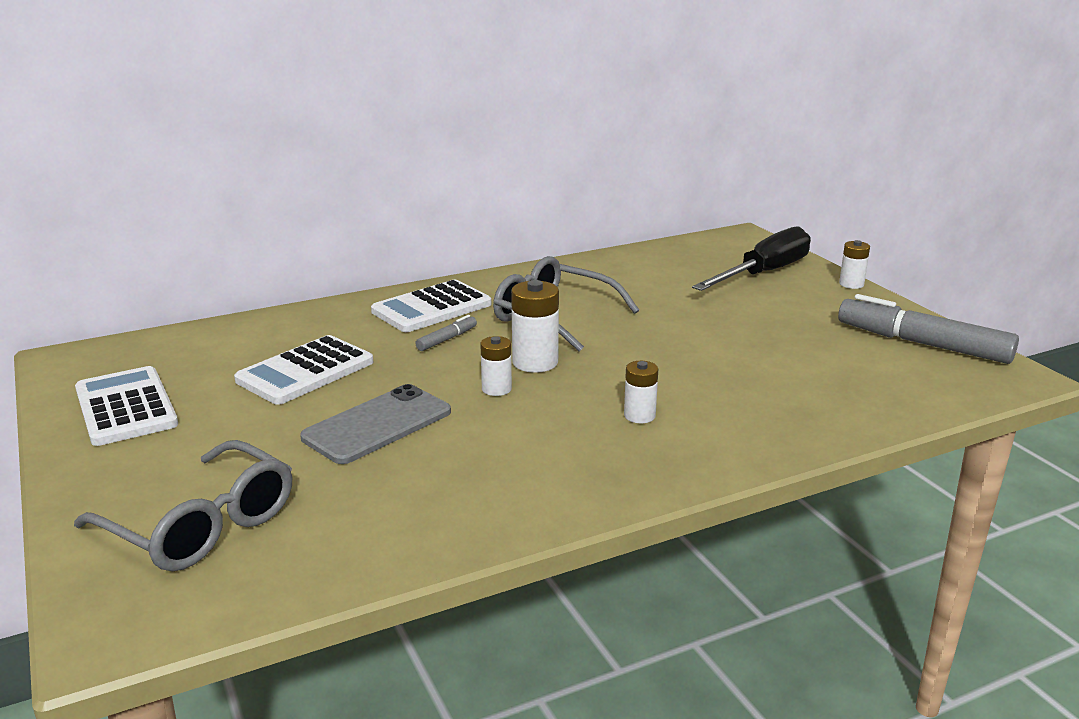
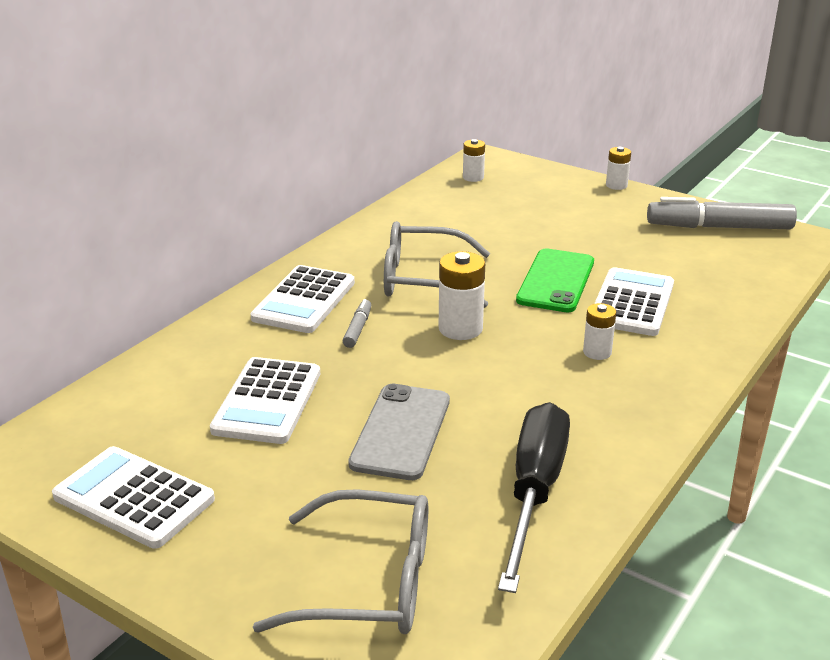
camera: 30 degrees left, 5 degrees up
(496, 389) = (459, 364): white battery -> white battery (473, 177)
(678, 348) = (556, 281): none -> green phone
(732, 385) = (631, 303): none -> white calculator
(763, 273) = (542, 191): black screwdriver -> black screwdriver (534, 492)

